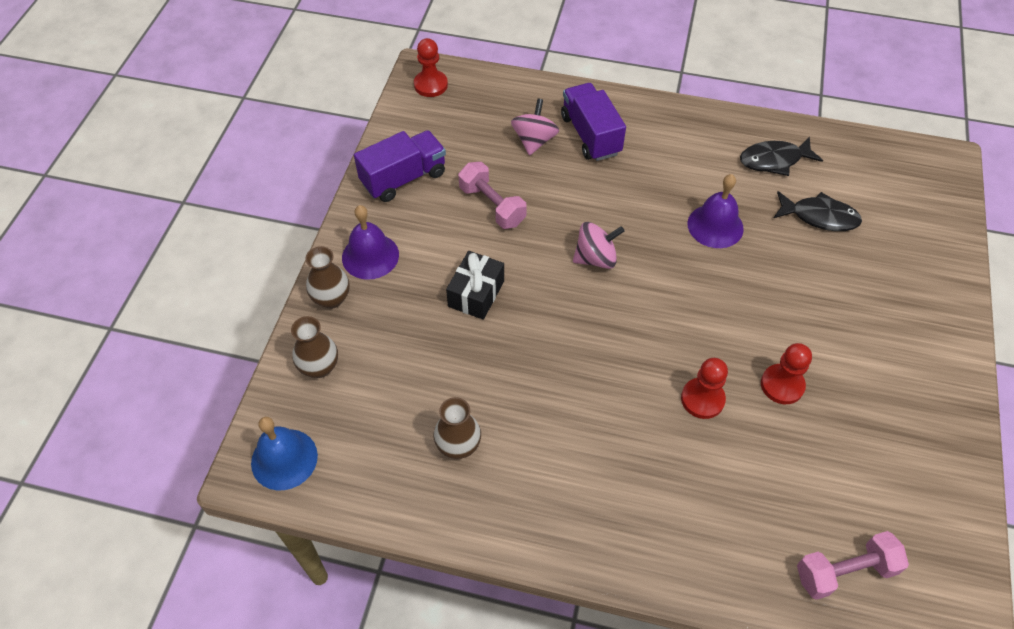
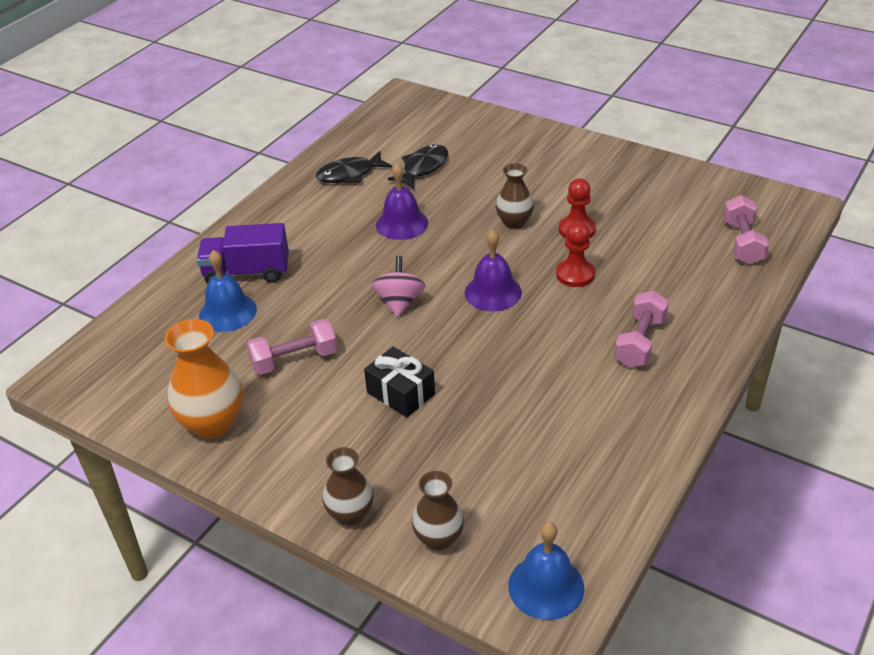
camera: 70 degrees left, 15 degrees down
(370, 256) = (308, 470): purple bell -> purple bell (493, 292)
(403, 178) = (213, 423): purple truck -> orange vase
(430, 85) = (87, 376): red pawn -> none
(458, 446) = (573, 439): brown vase -> brown vase (514, 222)
(534, 141) = (227, 312): pink spinning top -> blue bell
(617, 483) = (640, 342): none -> pink dumbbell
(774, 160) = (349, 174): black fish -> black fish turned 60 degrees clockwise

